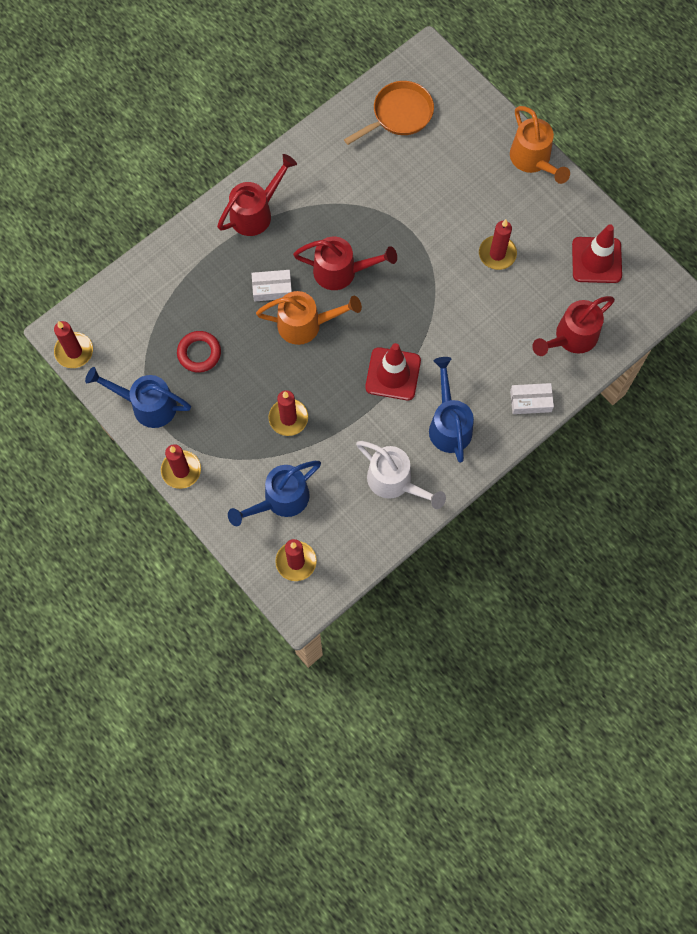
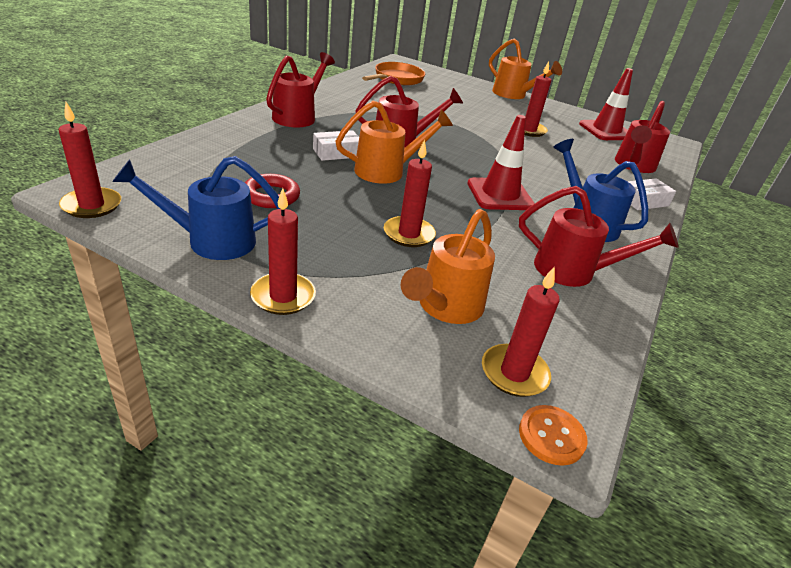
camera: 25 degrees left, 35 degrees down
(280, 500) = (446, 307): blue watering can -> orange watering can
(292, 606) = (551, 436): none -> orange button
(395, 482) = (573, 271): white watering can -> red watering can

